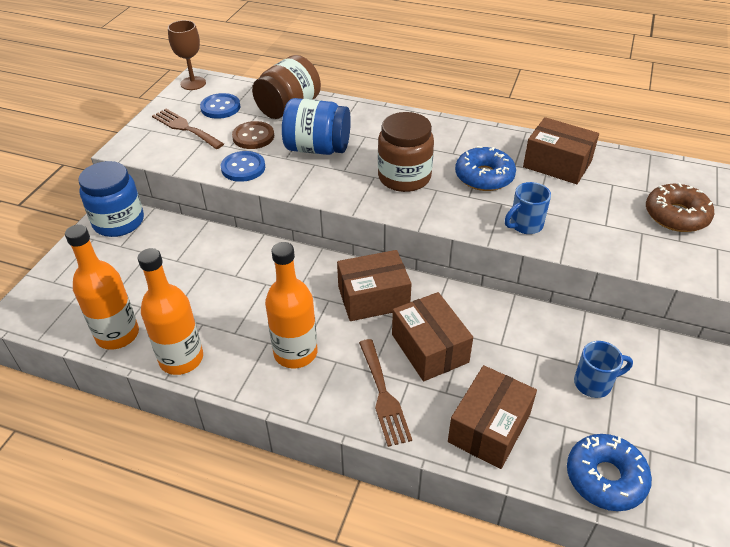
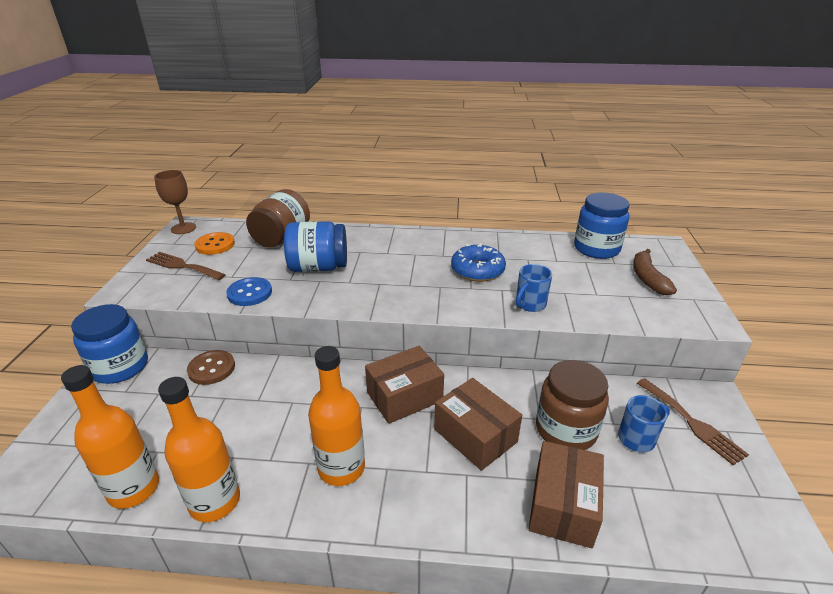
camera: 15 degrees left, 10 degrees down
(220, 107) = (215, 245): blue button -> orange button
(253, 137) = (253, 265): brown button -> brown button (211, 368)
(383, 395) = (446, 494): brown fork -> brown fork (692, 422)
(404, 177) = (407, 280): brown jar -> brown jar (566, 429)
(557, 164) = (534, 252): brown box -> none
(605, 478) = (692, 532): blue donut -> none
(634, 169) = (596, 248): none -> blue jar
(676, 215) = (647, 278): brown donut -> brown banana

